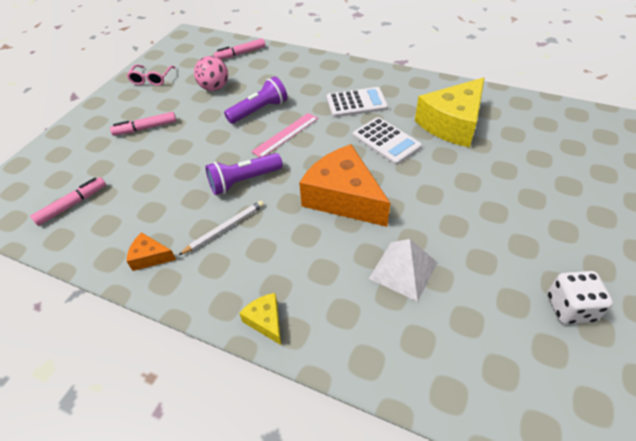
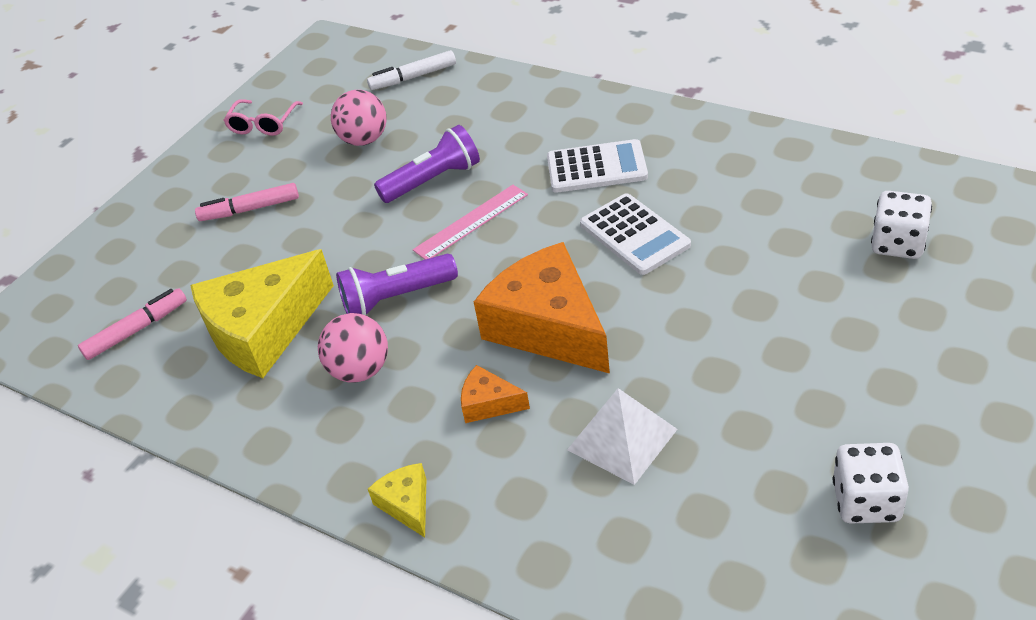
camera: 10 degrees right, 5 degrees down
(150, 257) = (248, 410): orange cheese -> orange cheese (489, 403)
(225, 228) = (360, 370): white pencil -> pink ball
(241, 54) = (413, 77): pink marker -> white marker
(452, 123) = (751, 205): yellow cheese -> yellow cheese (263, 329)
(542, 145) = (898, 244): none -> white dice

